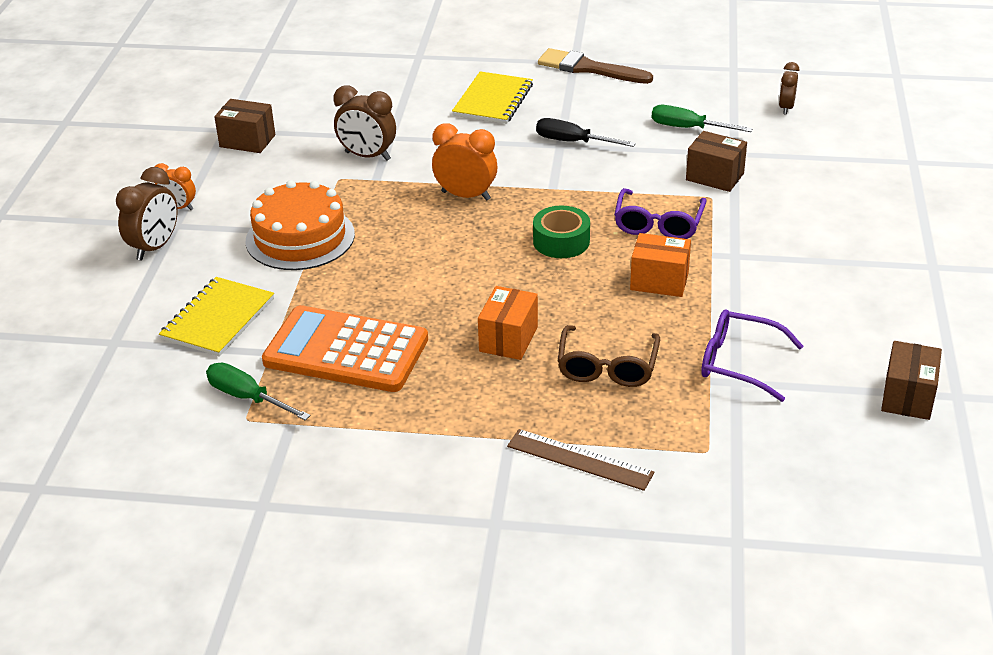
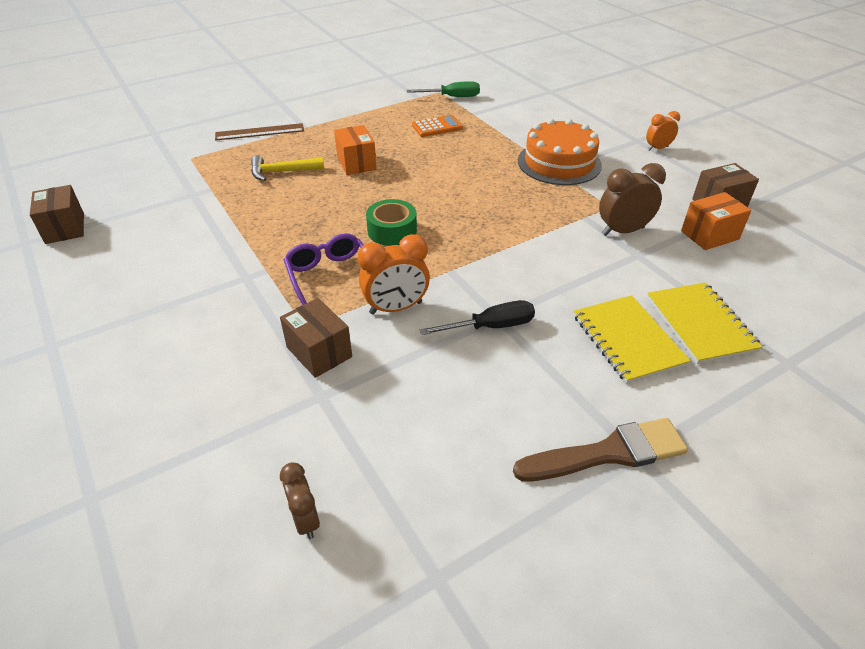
camera: 140 degrees right, 5 degrees up
(155, 247) = (621, 127): brown clock -> none
(218, 319) = (523, 114): yellow notebook -> yellow notebook (700, 324)
(346, 351) = (437, 127): orange calculator -> orange calculator, size x0.49
(466, 196) = (504, 233): orange clock -> orange clock (396, 308)
(607, 367) = (282, 172): brown glasses -> yellow hammer
(659, 281) = (291, 233): orange box -> orange box (709, 235)
(688, 128) = (399, 408): green screwdriver -> none
(714, 177) = (319, 352): brown box -> brown box turned 60 degrees clockwise
(738, 363) = (197, 204): purple glasses -> none

